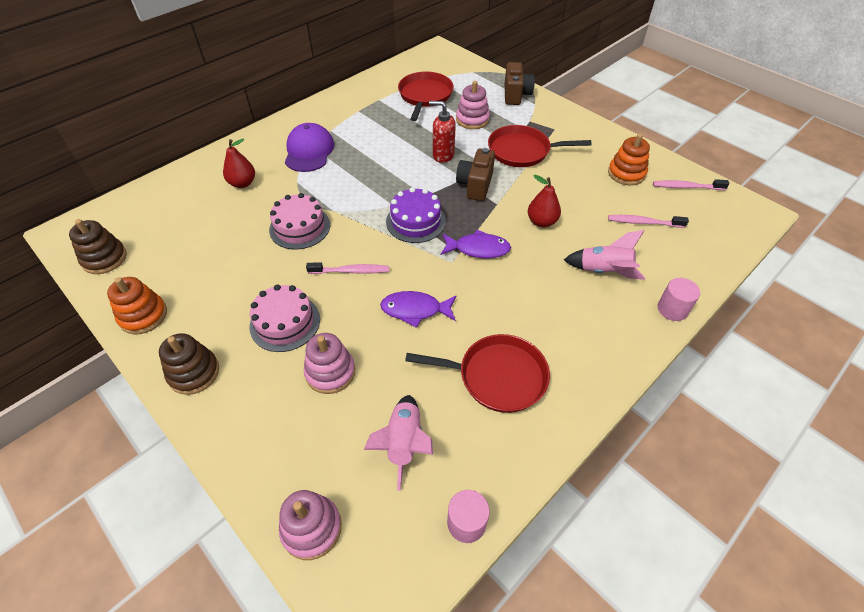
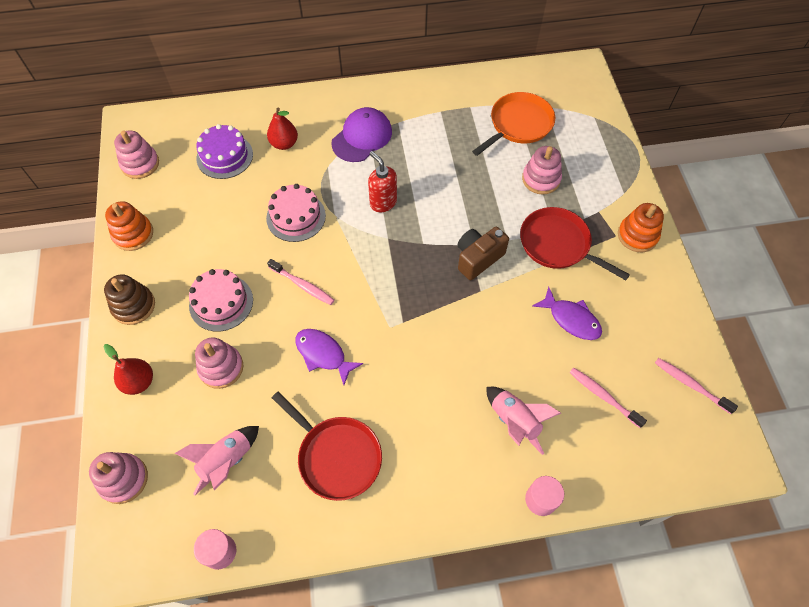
camera: 35 degrees right, 10 degrees up
(104, 258) = (140, 164): brown stacking toy -> pink stacking toy
(415, 221) = (393, 267): purple cake -> purple cake (225, 156)
(425, 96) = (518, 124): red pan -> orange pan
(443, 155) = (476, 207): red soap dispenser -> red soap dispenser (383, 202)
(478, 249) = (422, 328): purple fish -> purple fish (571, 319)
(516, 95) = (614, 170): brown camera -> none
(541, 222) = (504, 335): red pear -> red pear (139, 382)
(626, 173) = (641, 331): orange stacking toy -> orange stacking toy (637, 235)

